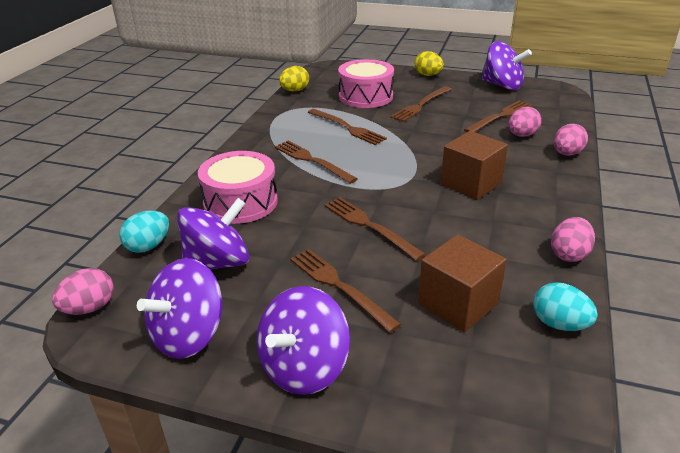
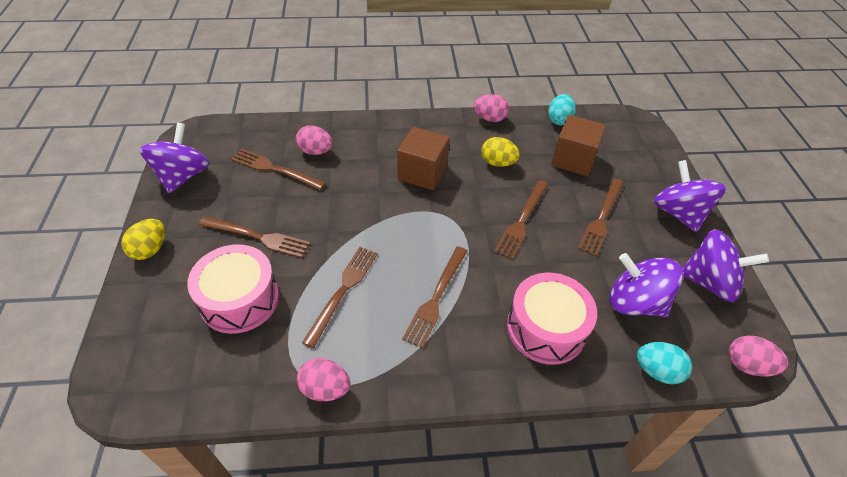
camera: 115 degrees left, 15 degrees up
(294, 91) = (231, 400): yellow egg -> yellow egg (498, 163)
(304, 368) = (678, 213): purple spinning top -> purple spinning top turned 120 degrees counterclockwise
(566, 154) = (343, 124): pink egg -> pink egg (325, 388)

